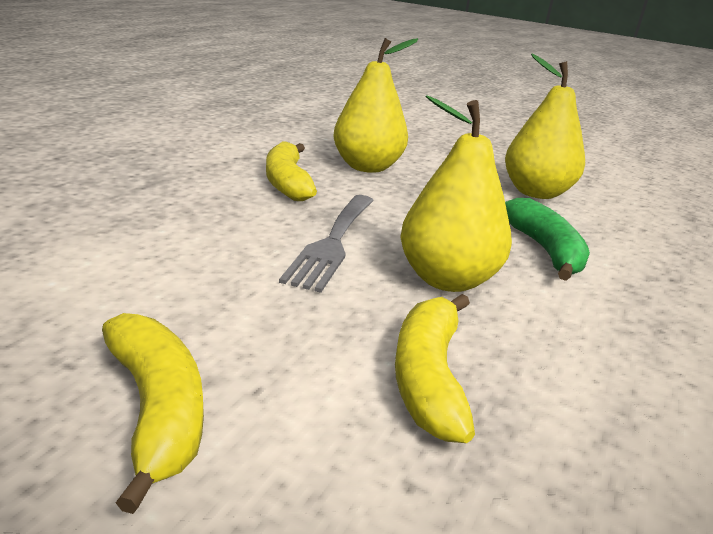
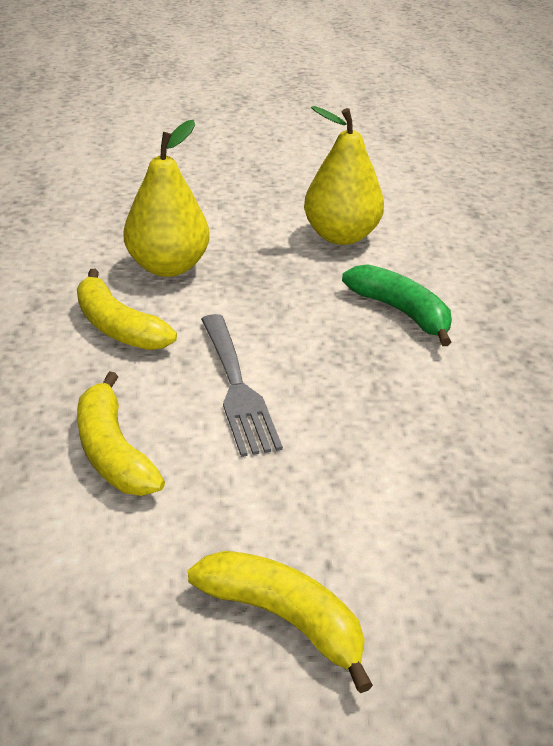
camera: 30 degrees left, 10 degrees up
(428, 377) = (424, 488): yellow banana -> yellow banana (113, 452)
(447, 279) = (358, 384): yellow pear -> none

